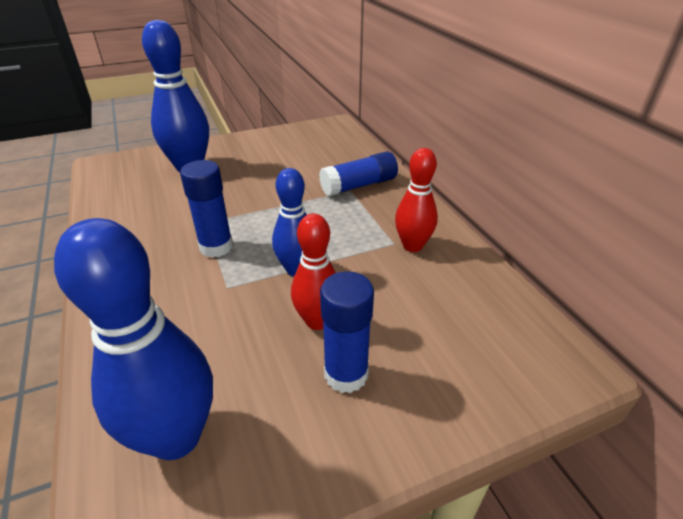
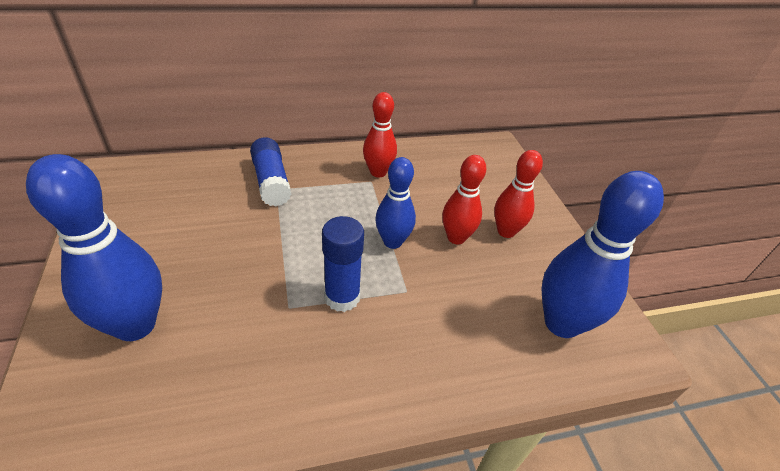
camera: 85 degrees left, 5 degrees up
(346, 374) = (506, 231): blue glue stick -> red bowling pin

